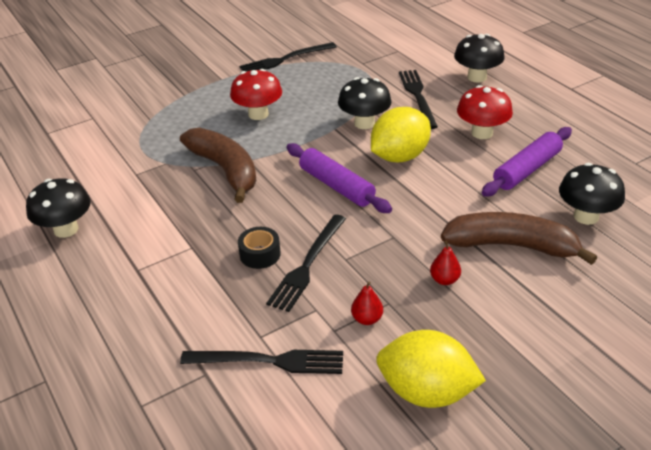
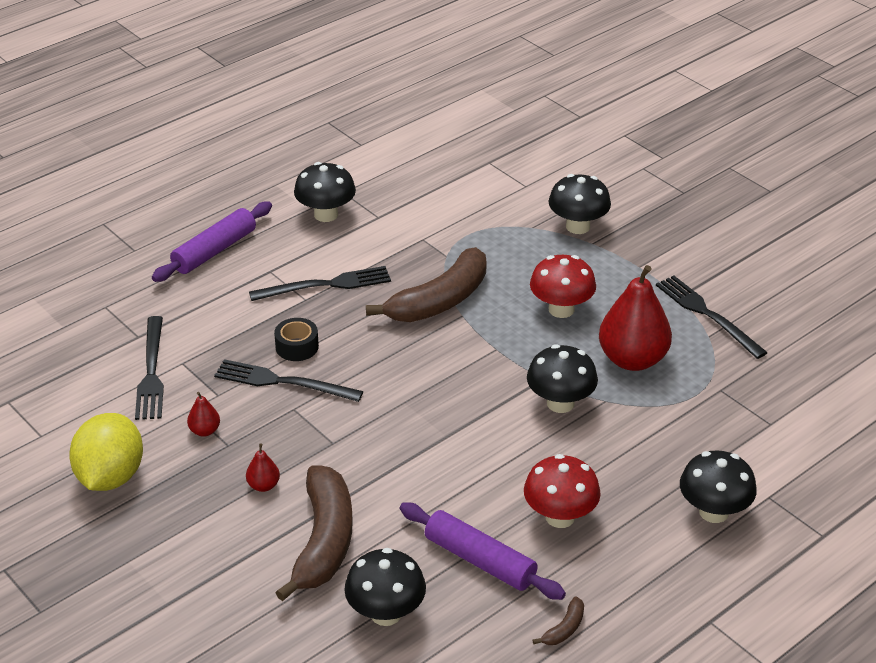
camera: 80 degrees right, 0 degrees up
(160, 99) = (578, 226): none -> black mushroom
(324, 91) = (632, 360): none -> red pear
(336, 186) = (420, 390): purple rolling pin -> purple rolling pin (214, 251)
(399, 156) = (489, 439): yellow lemon -> none
(417, 96) = (641, 450): black fork -> black fork (326, 285)
(587, 140) = (564, 628): none -> brown banana

